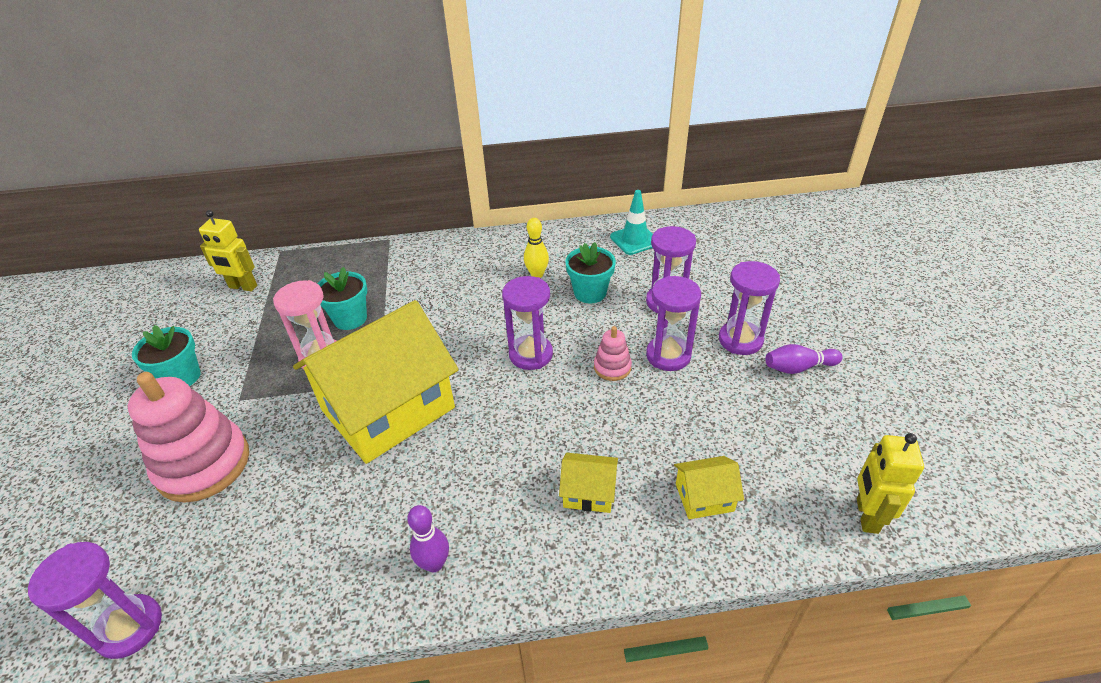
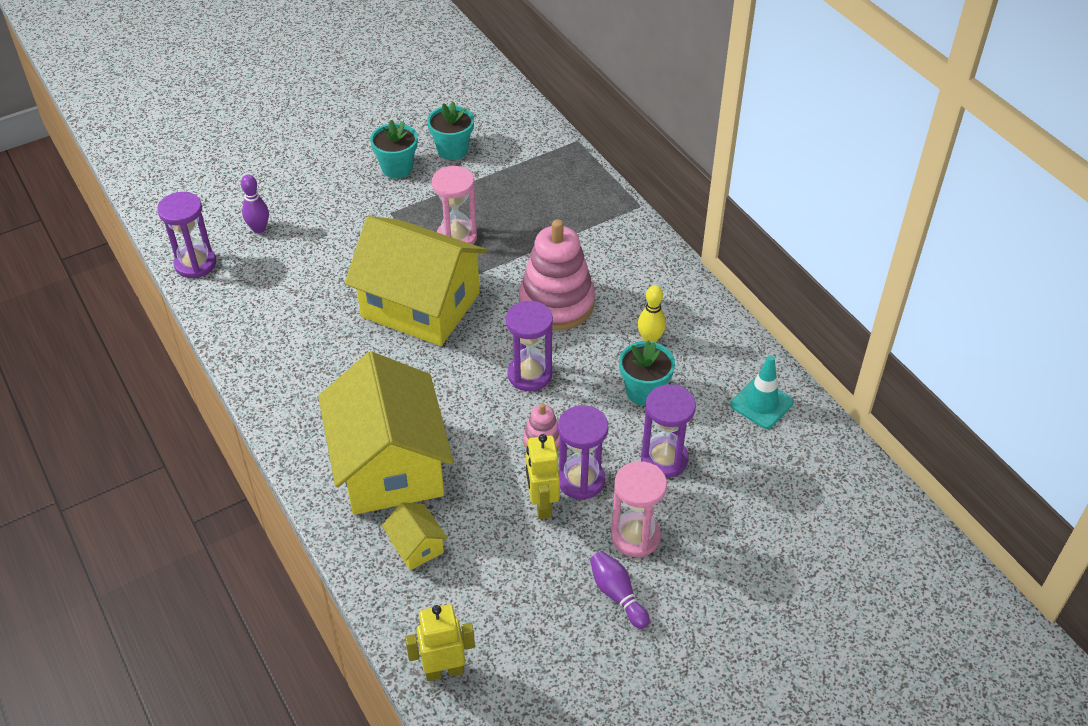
camera: 65 degrees right, 5 degrees up
(203, 464) = (323, 228): pink stacking toy -> pink stacking toy (556, 303)
(243, 287) = (515, 144): yellow robot -> yellow robot (542, 505)
(350, 318) = (512, 232): turquoise flower pot -> turquoise flower pot (452, 150)
(434, 563) = (291, 393): purple bowling pin -> purple bowling pin (259, 229)
(588, 492) = (390, 465): yellow house -> yellow house, size x2.47
(740, 340) = (635, 536): purple hourglass -> pink hourglass

